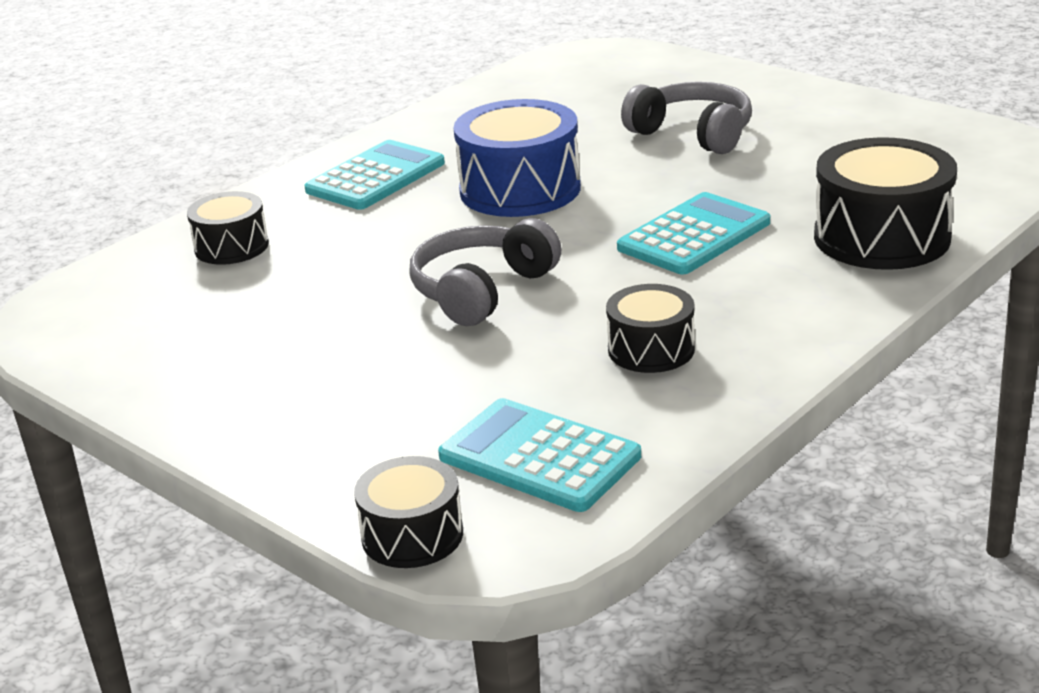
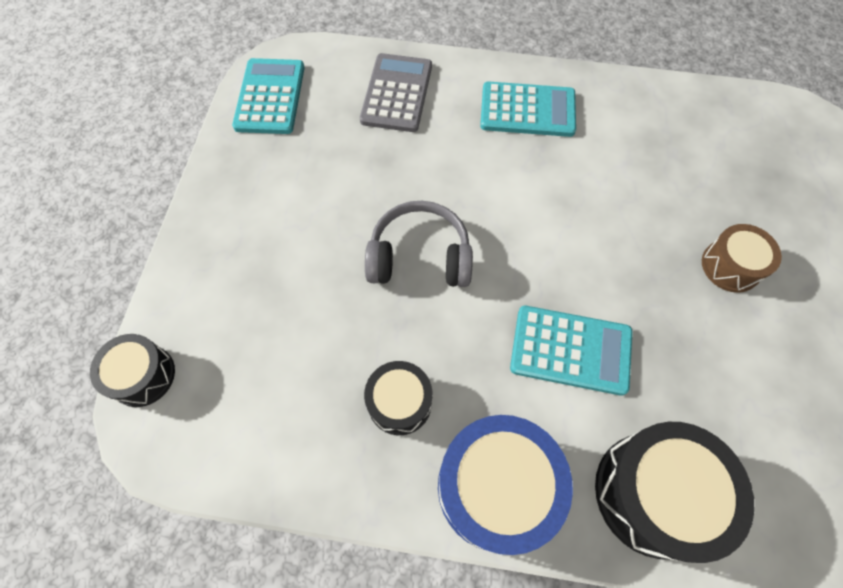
camera: 55 degrees right, 35 degrees up
(231, 247) = (397, 93): black drum -> grey calculator
(520, 189) = (565, 201): blue drum -> blue drum (496, 487)
(539, 457) = (245, 401): turquoise calculator -> turquoise calculator (270, 97)
(693, 134) = (730, 266): grey headphones -> brown drum

